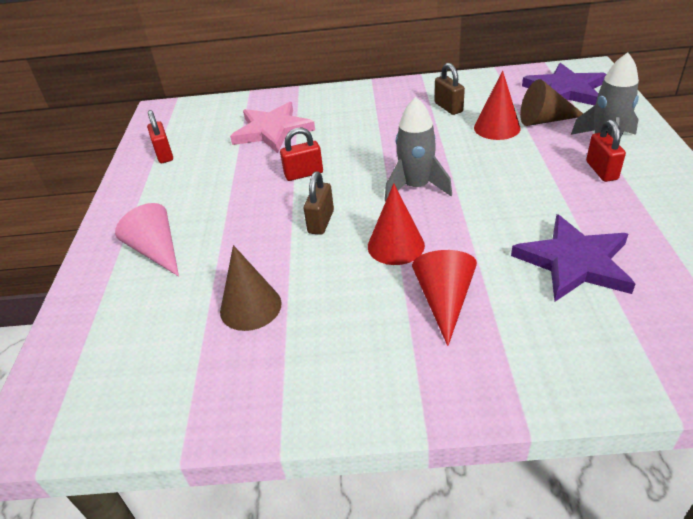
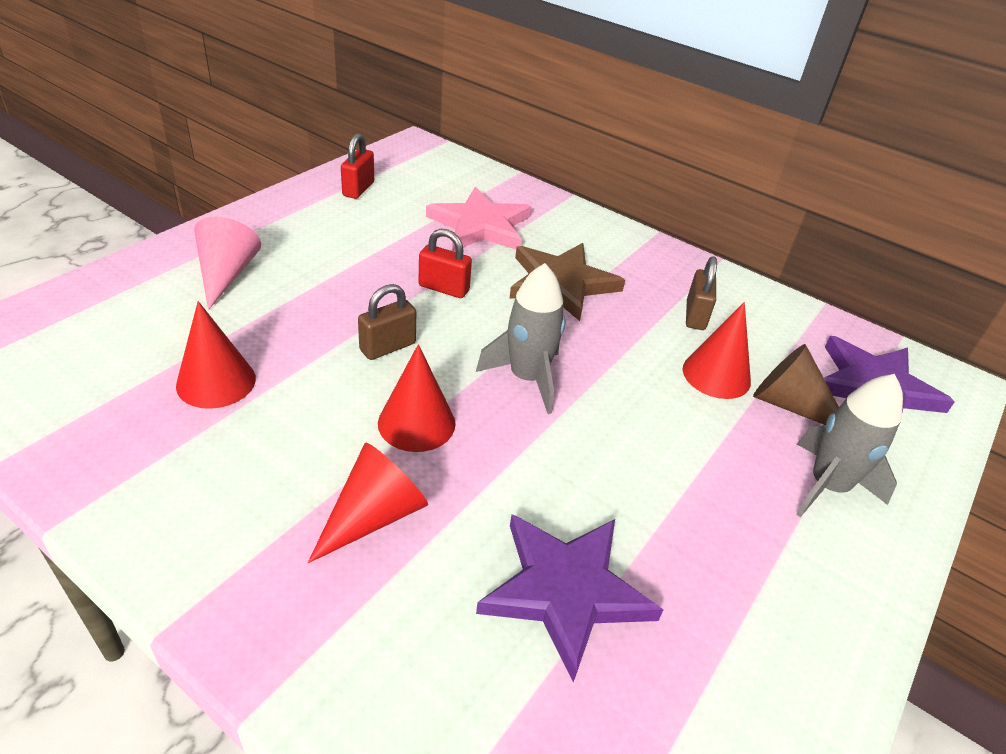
camera: 30 degrees right, 0 degrees up
(250, 307) = (216, 381): brown cone -> red cone
(362, 132) = (561, 283): none -> brown star
(601, 171) = (767, 514): red padlock -> none

